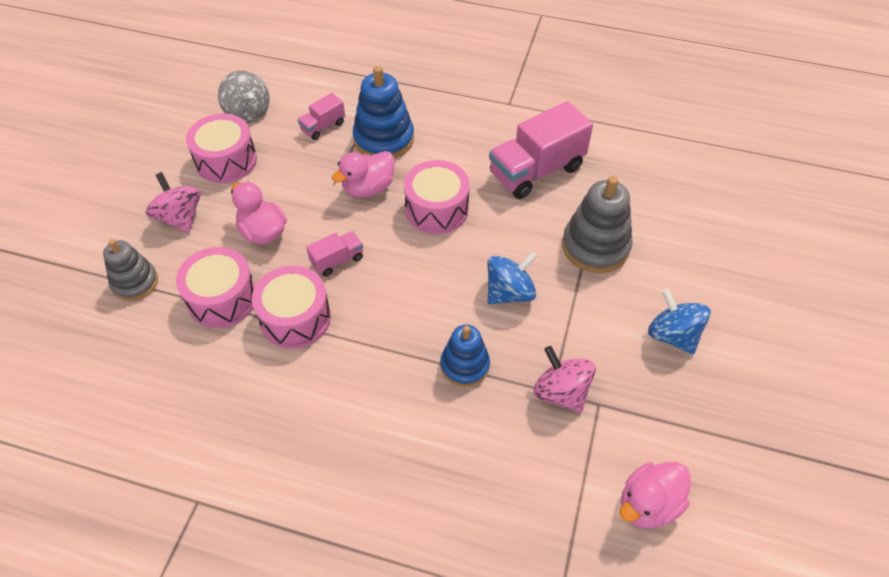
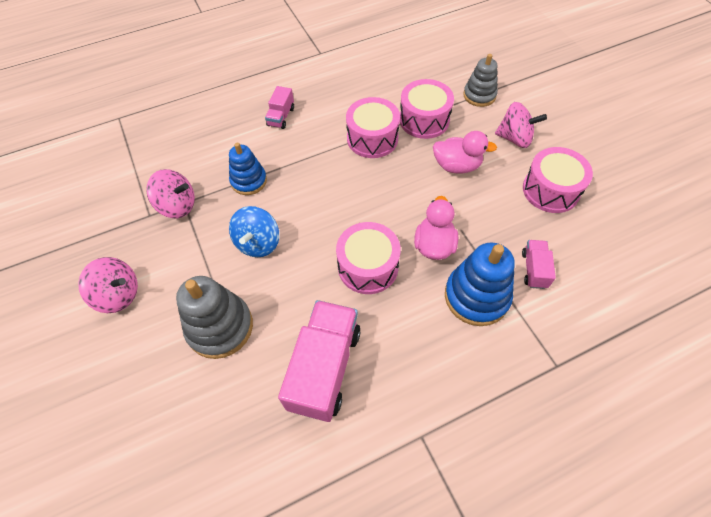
camera: 140 degrees right, 5 degrees up
(248, 112) = (600, 236): grey spinning top -> none
(337, 260) = (390, 183): pink truck -> pink truck (281, 117)
(648, 504) = (91, 184): pink duck -> none
(673, 335) = (118, 294): blue spinning top -> pink spinning top

